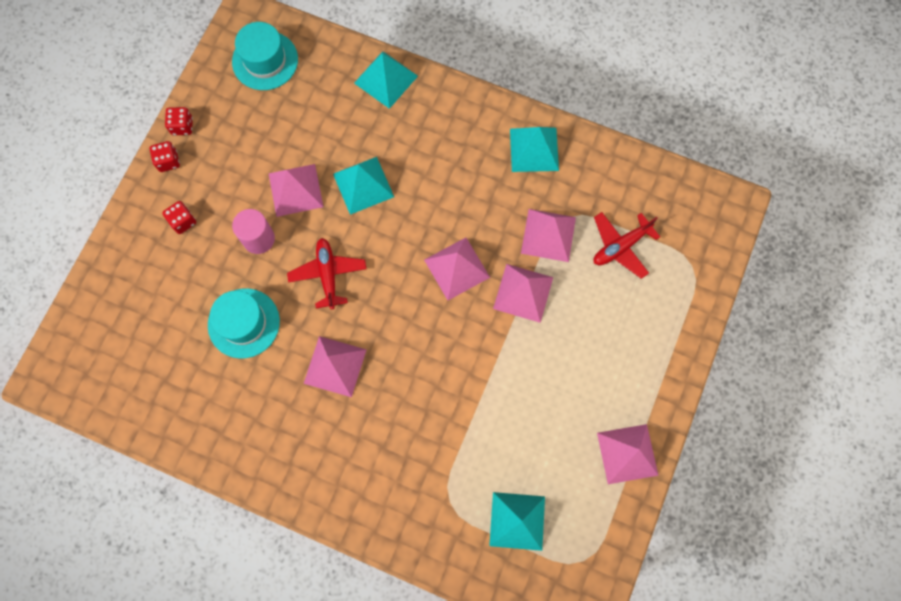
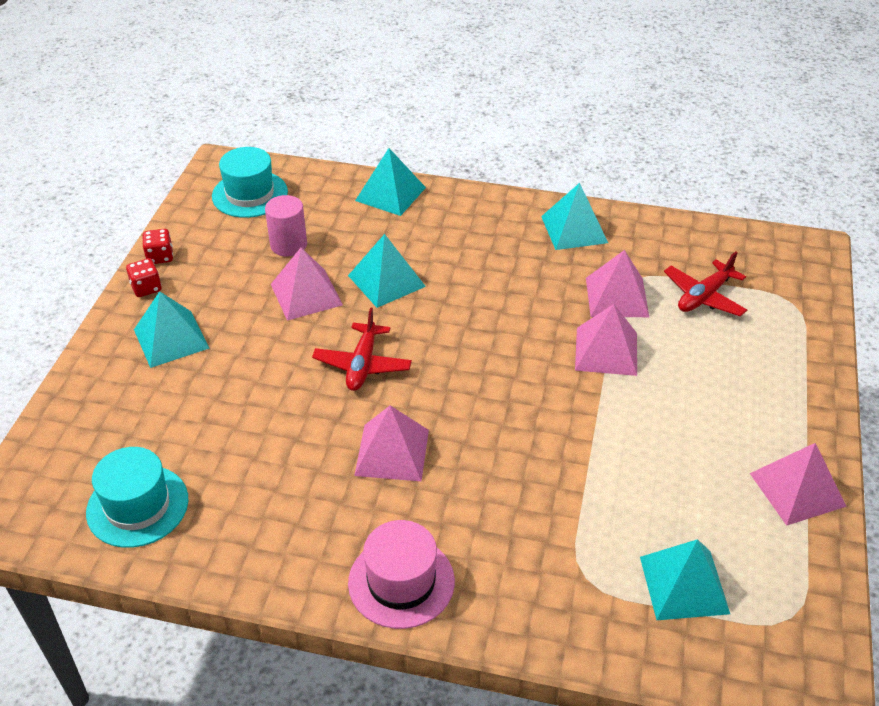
camera: 10 degrees left, 30 degrees down
(183, 221) = (171, 338): red dice -> turquoise pyramid
(243, 323) = (263, 425): turquoise hat -> turquoise hat (137, 506)
(258, 239) = (269, 342): pink cylinder -> pink cylinder (288, 245)
(320, 482) = (401, 582): none -> pink hat
(328, 274) = (362, 365): red plane -> red plane turned 150 degrees counterclockwise
(457, 268) = (519, 339): pink pyramid -> none

